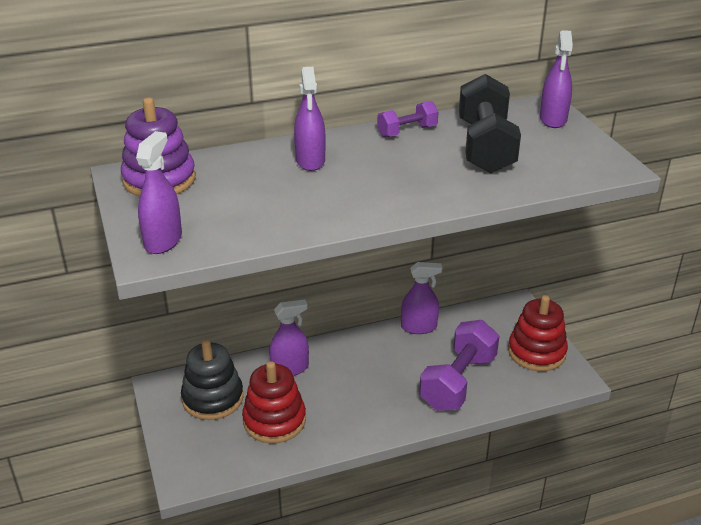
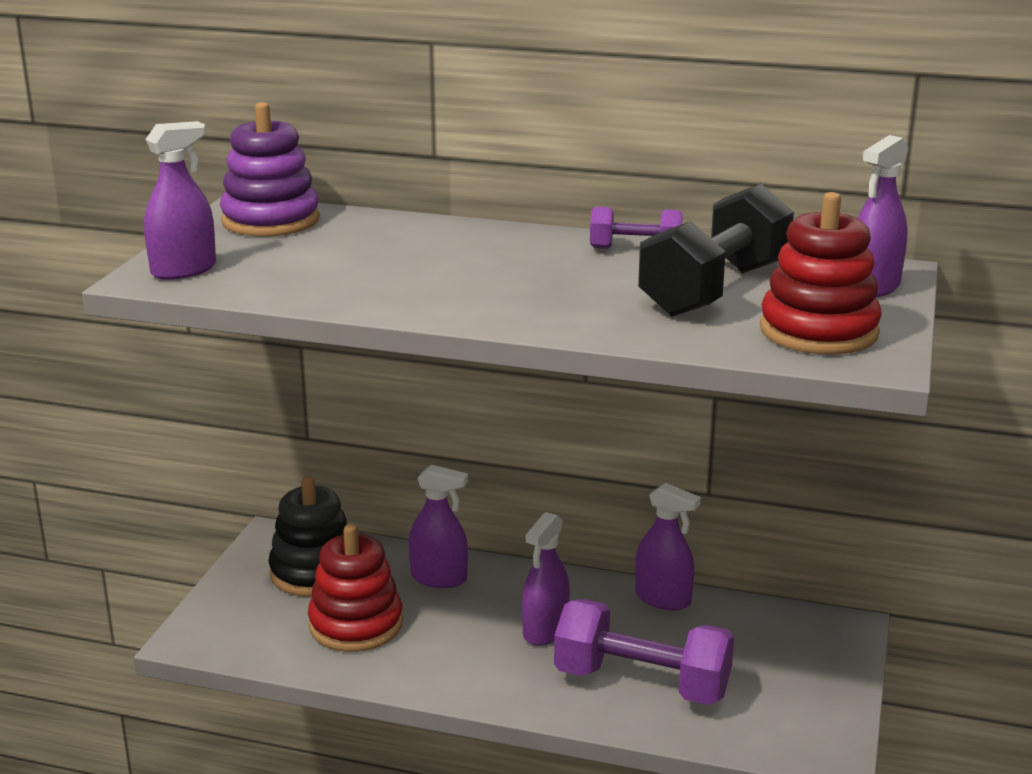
camera: 35 degrees right, 10 degrees down
(310, 160) = (463, 246): purple spray bottle -> purple spray bottle (545, 630)
(458, 382) = (642, 683): purple dumbbell -> purple dumbbell turned 45 degrees clockwise
(536, 352) = (805, 696): red stacking toy -> red stacking toy (818, 331)

